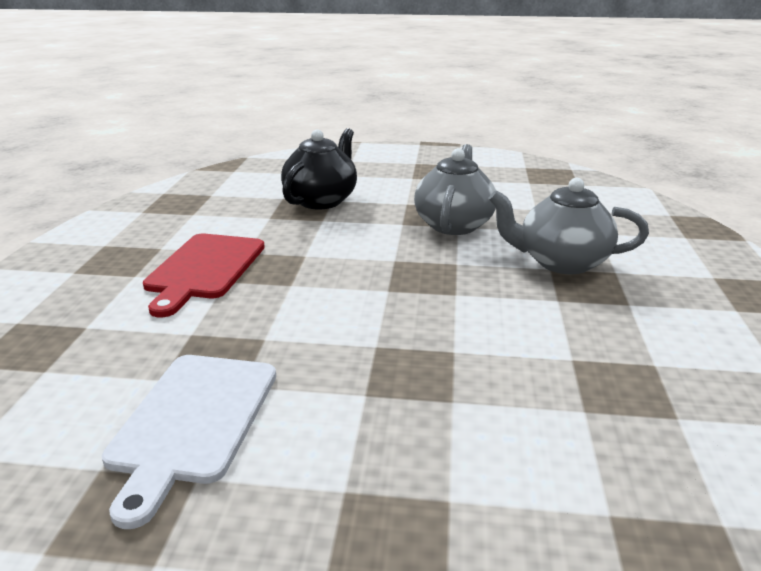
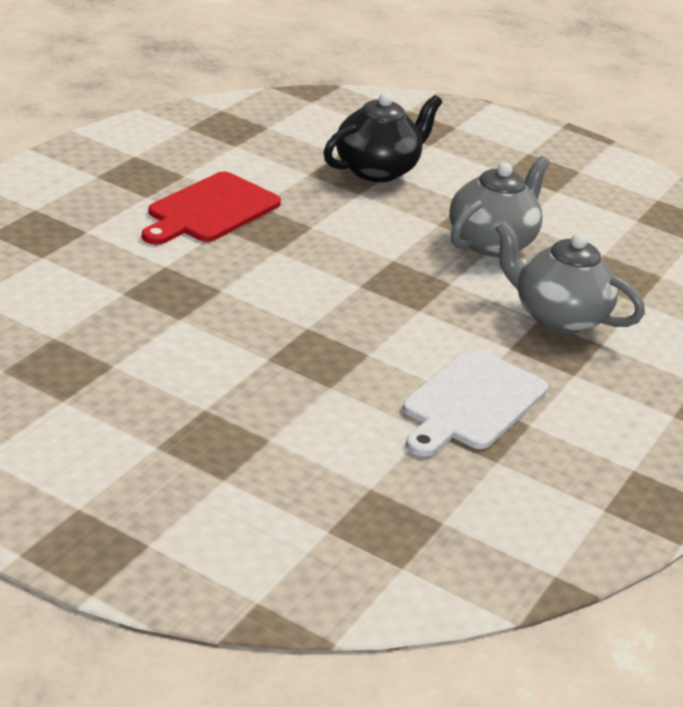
camera: 20 degrees right, 5 degrees up
(193, 421) = (130, 330): white cutting board -> white cutting board (472, 403)

